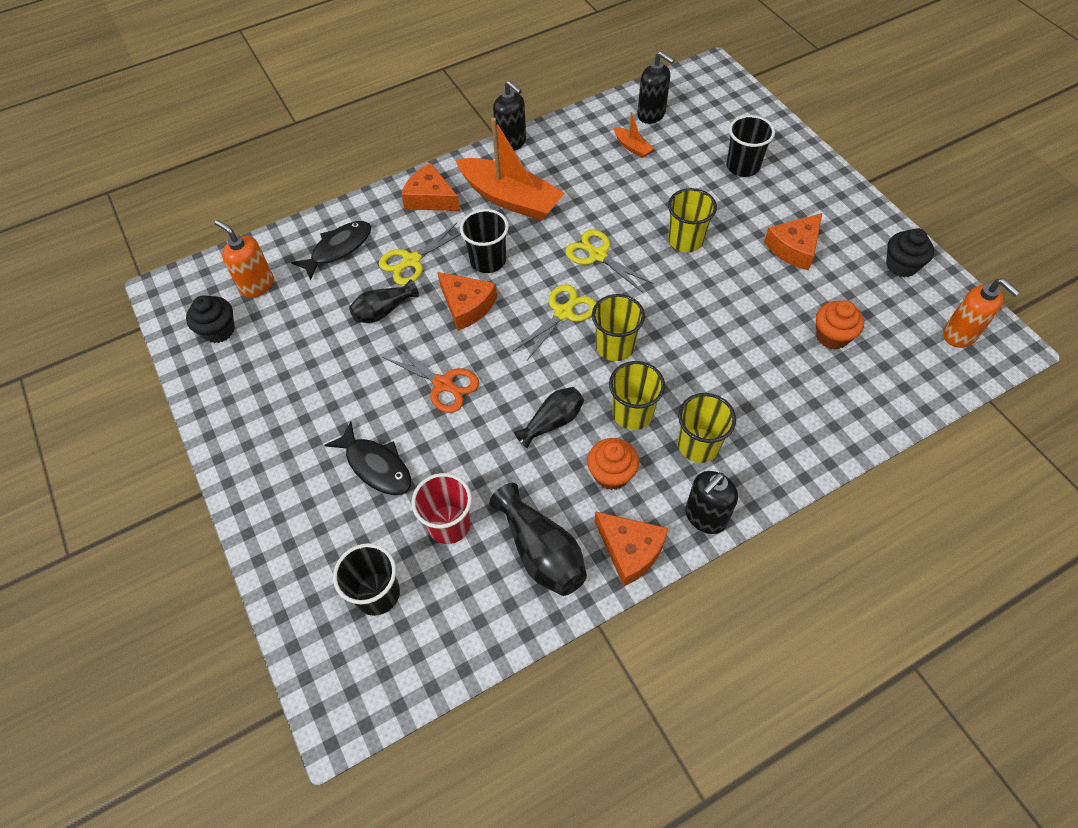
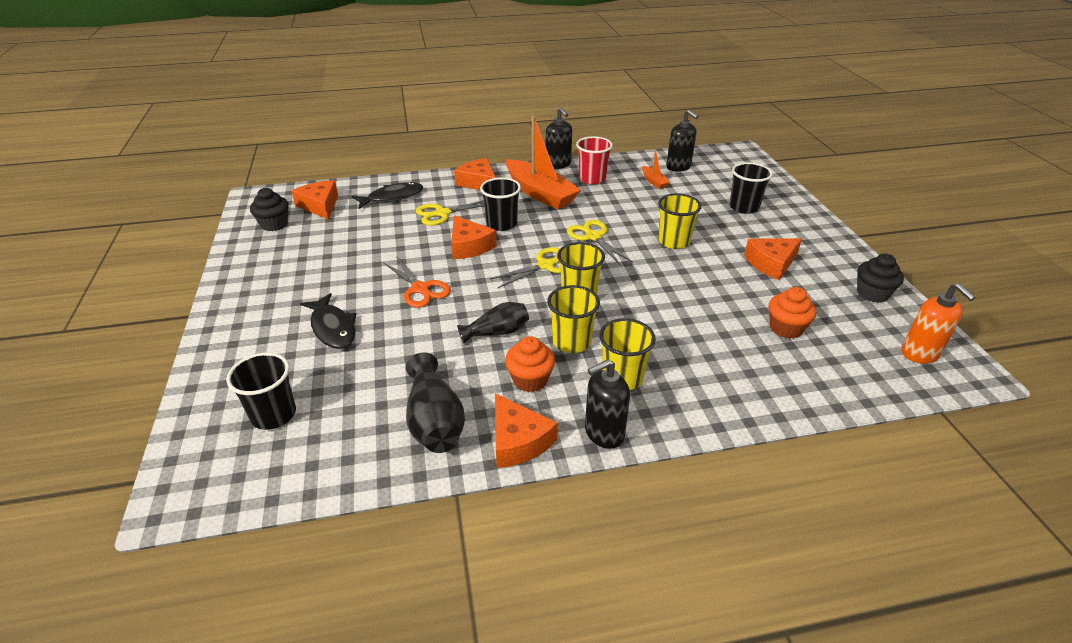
camera: 15 degrees right, 20 degrees down
(257, 285) = (320, 206): orange soap dispenser -> orange cheese
(383, 311) = (402, 237): black vase -> none
(449, 524) = (366, 381): red cup -> red cup (592, 178)

